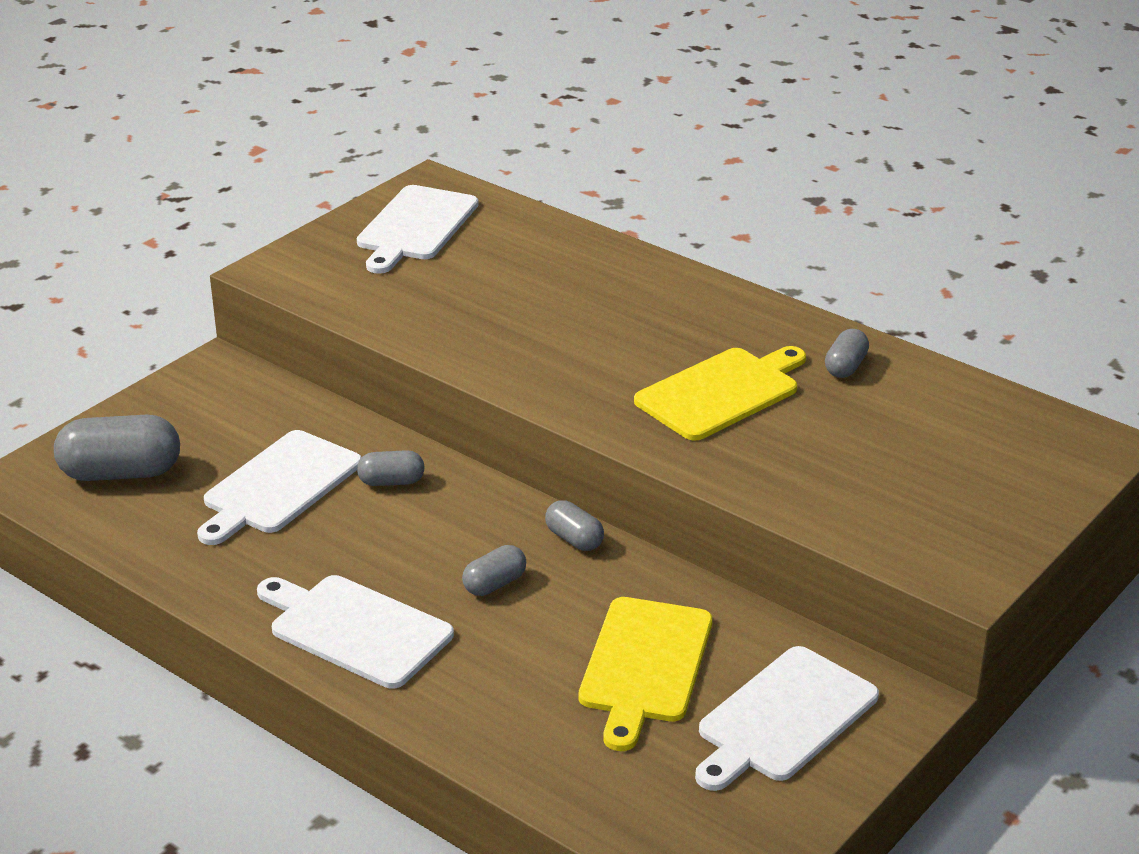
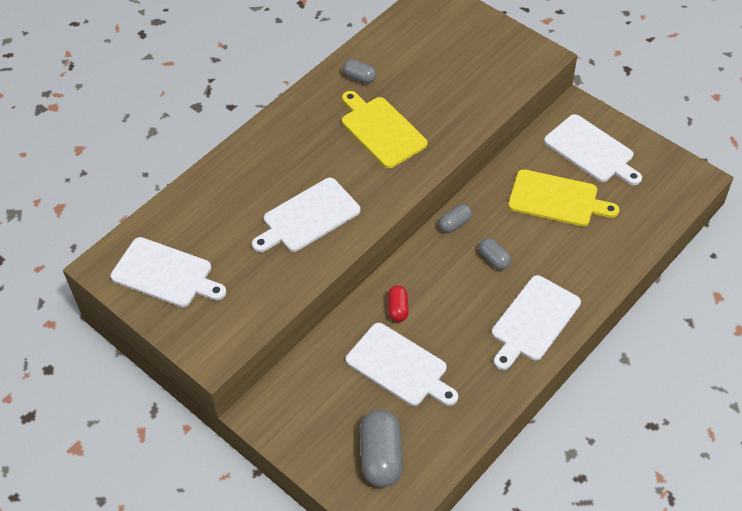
camera: 85 degrees left, 20 degrees up
(391, 482) = (398, 309): grey capsule -> red capsule
(522, 331) = (308, 217): none -> white cutting board

